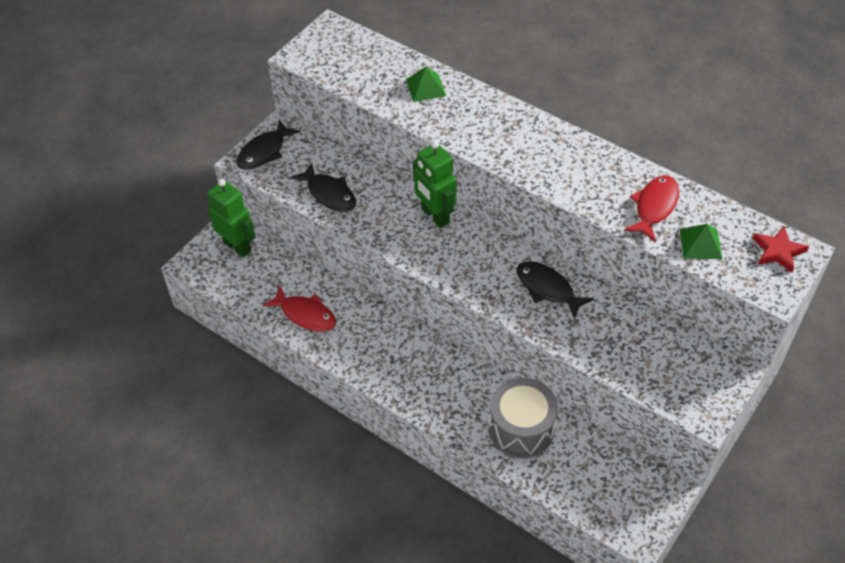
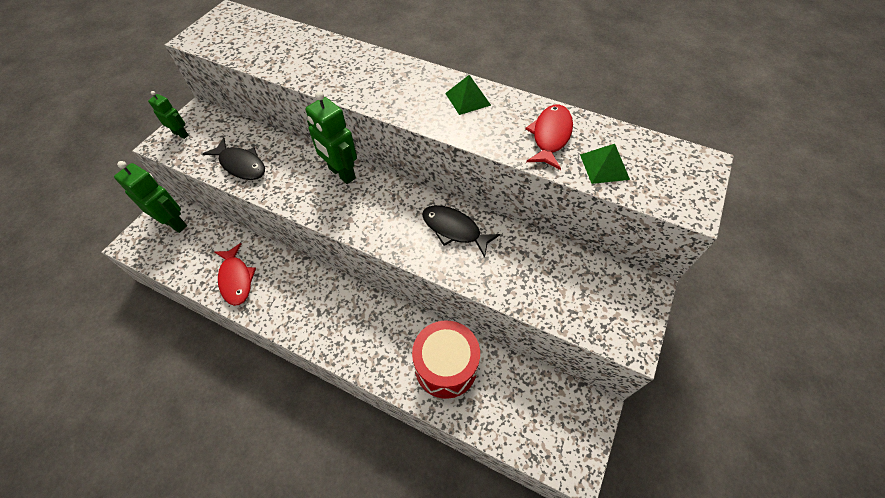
camera: 10 degrees left, 5 degrees up
(264, 152) = (181, 134): black fish -> green robot
(305, 314) = (236, 279): red fish -> red fish turned 45 degrees clockwise
(426, 87) = (316, 53): green pyramid -> green pyramid (468, 99)
(521, 429) = (446, 366): grey drum -> red drum
(778, 251) = (681, 165): red star -> none

